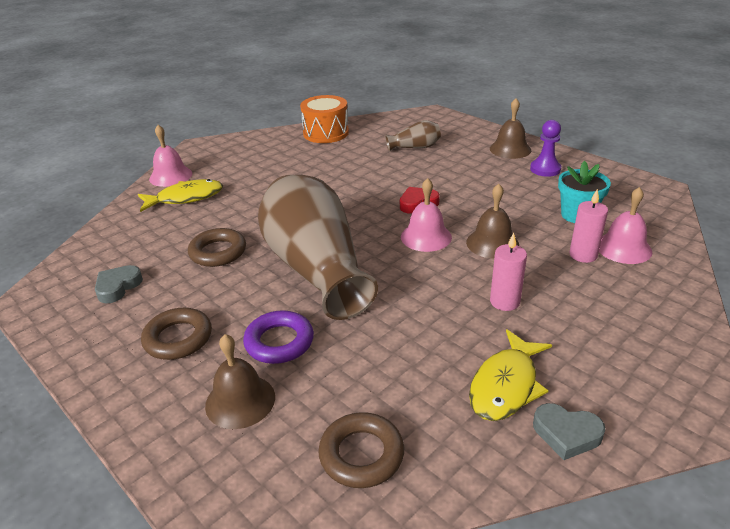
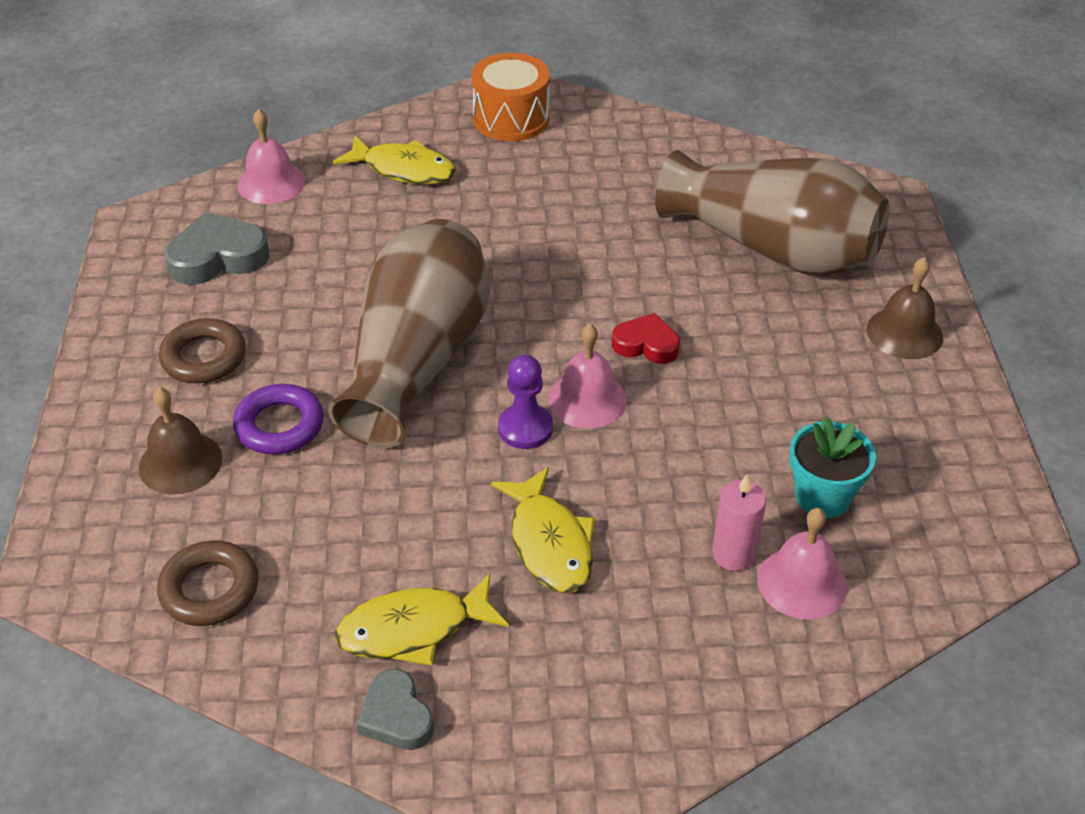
camera: 40 degrees right, 10 degrees up
(118, 287) = (218, 257): grey heart -> grey heart, size x1.57
(170, 176) = (425, 123): pink bell -> pink bell (271, 183)
(218, 252) = (350, 272): brown ring -> none
(326, 133) = (689, 152): orange drum -> orange drum (511, 118)
(415, 147) = (773, 248): brown vase -> brown vase, size x2.35
(492, 243) = (650, 461): brown bell -> none
(504, 302) = (549, 543): pink candle -> yellow fish
(545, 169) = (899, 398): purple pawn -> purple pawn (525, 428)

